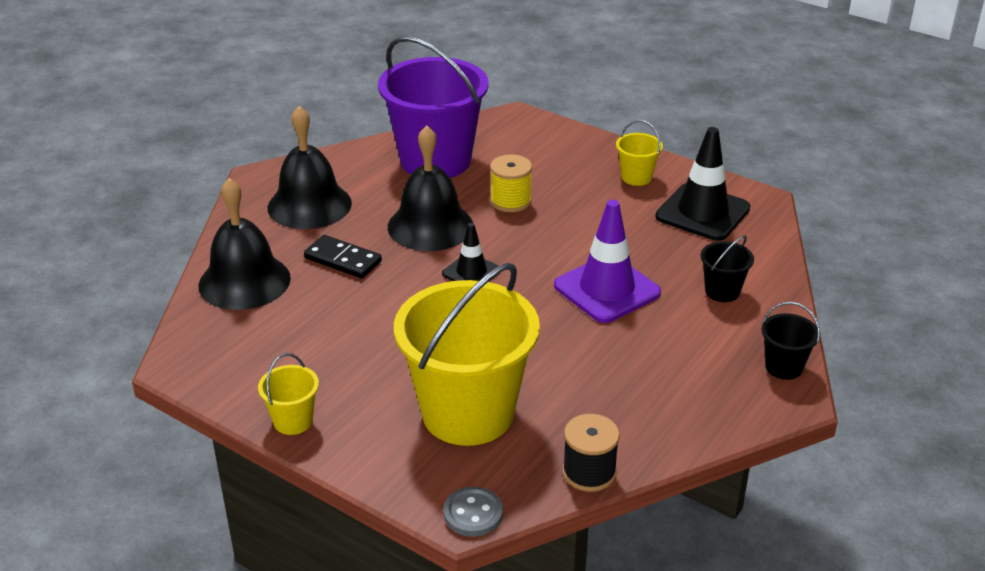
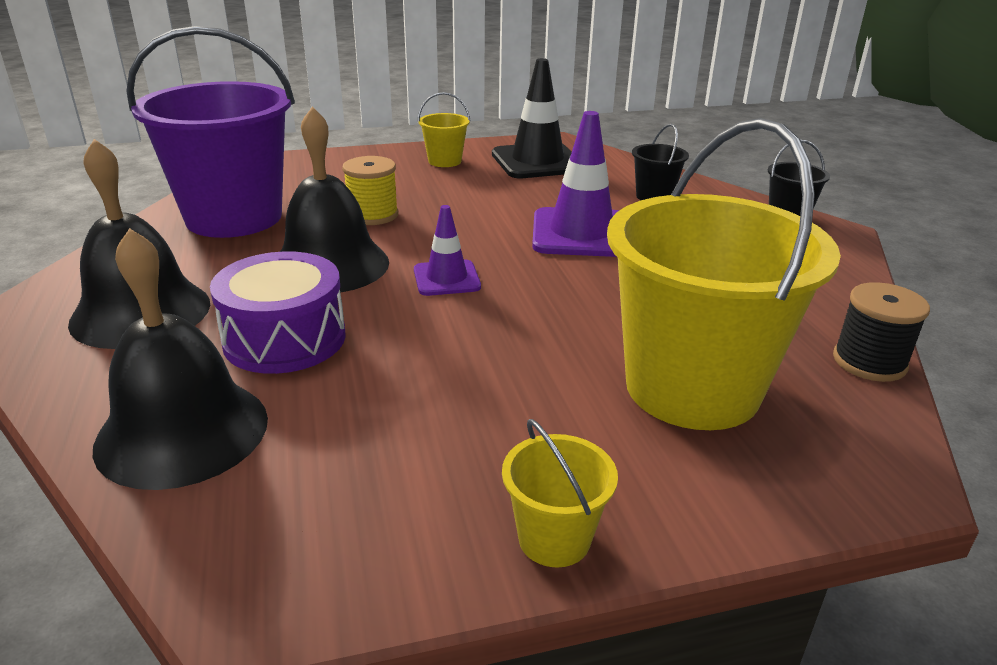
camera: 50 degrees left, 5 degrees down
(342, 260) = (284, 339): black domino -> purple drum
(471, 272) = (446, 278): black traffic cone -> purple traffic cone
(473, 514) = (896, 471): grey button -> none

